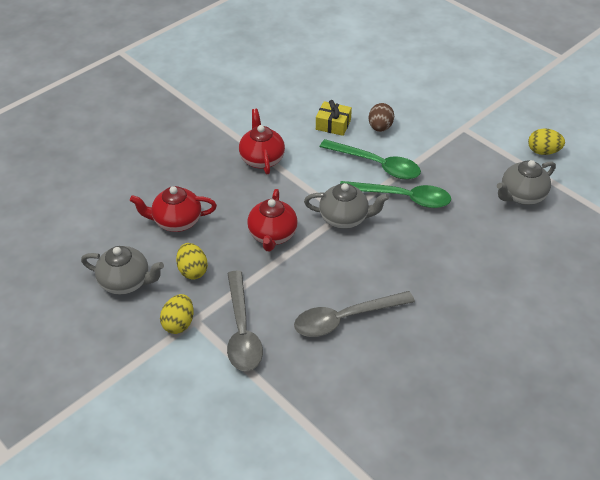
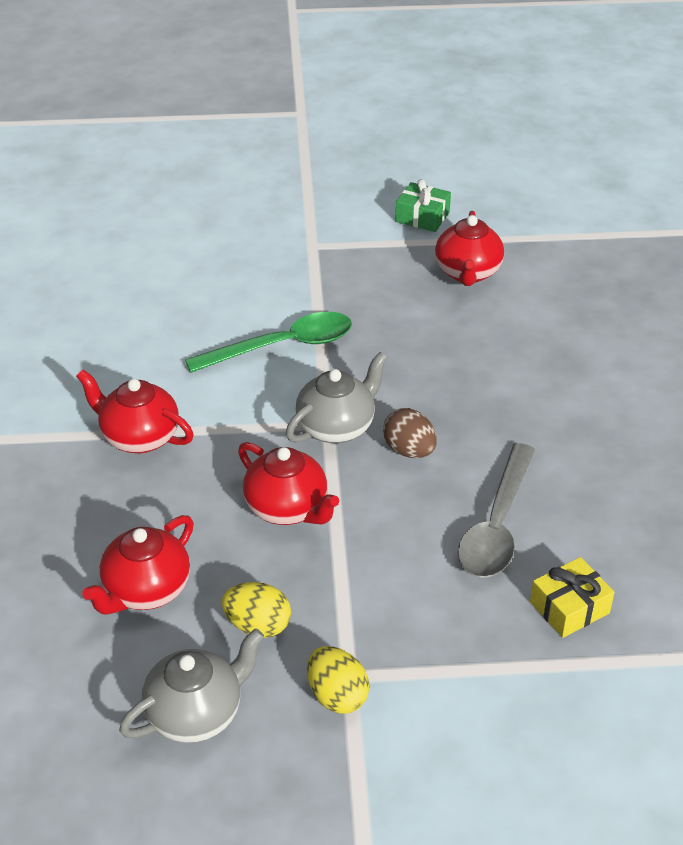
camera: 50 degrees left, 5 degrees down
(242, 330) = (417, 635): grey spoon -> none
(333, 124) = (165, 338): yellow gift -> yellow gift (569, 607)
(380, 127) = (224, 305): brown egg -> brown egg (409, 450)
(402, 198) = (361, 360): green spoon -> none
(521, 196) = (467, 273): grey teapot -> red teapot
(543, 151) = (422, 217): yellow egg -> green gift

